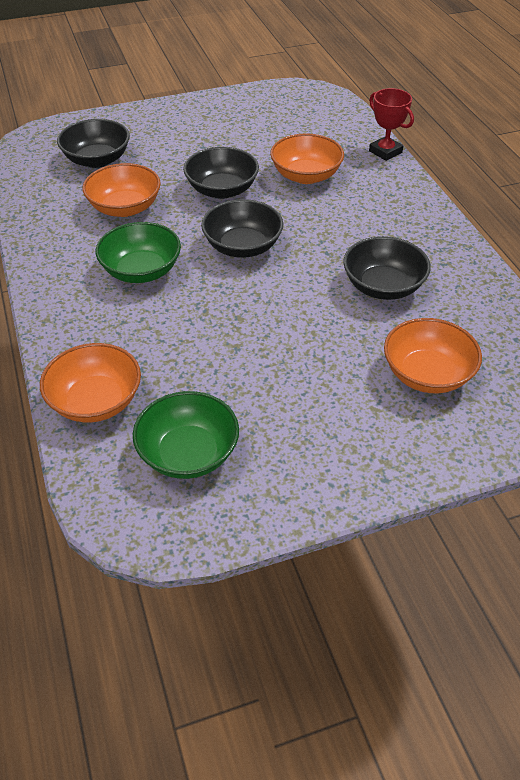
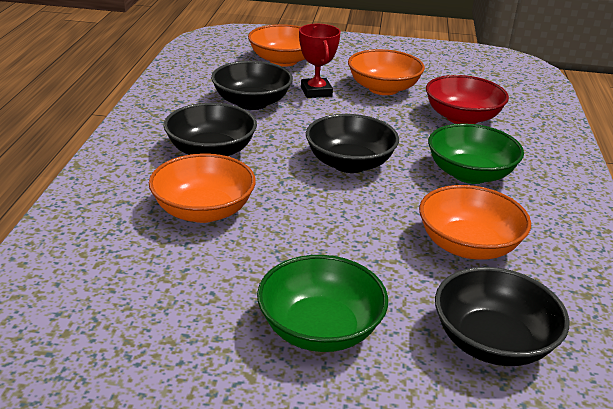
camera: 155 degrees left, 15 degrees down
(96, 401) = (534, 107): orange bowl -> orange bowl (383, 89)
(172, 347) = (462, 118): none -> red bowl
(188, 453) = (473, 73): green bowl -> green bowl (320, 329)
(222, 190) = (326, 228): black bowl -> black bowl (211, 151)
(385, 152) = (66, 207): red trophy -> red trophy (316, 92)

